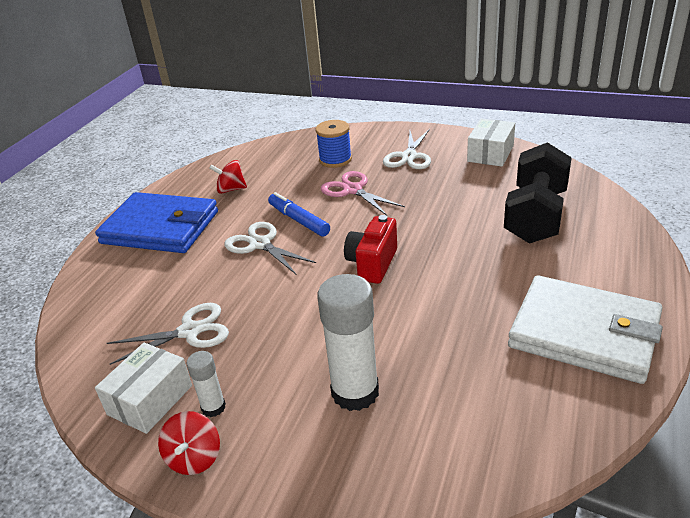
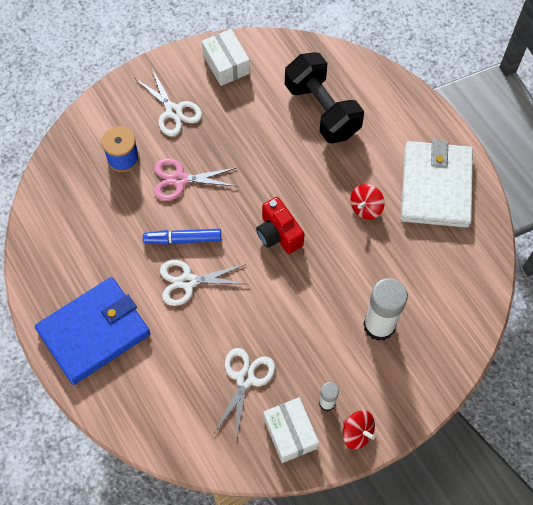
camera: 55 degrees left, 30 degrees up
(231, 189) = (88, 254): red spinning top -> red spinning top (366, 208)
(584, 333) = (436, 186): white wallet -> white wallet turned 60 degrees counterclockwise

